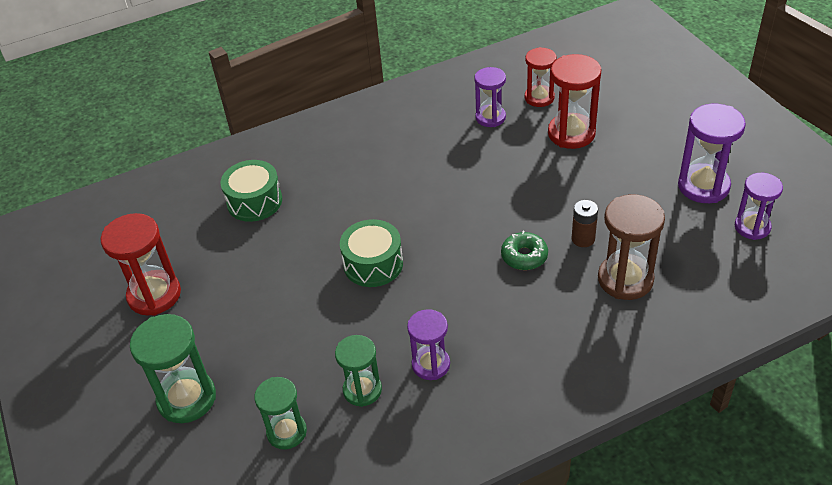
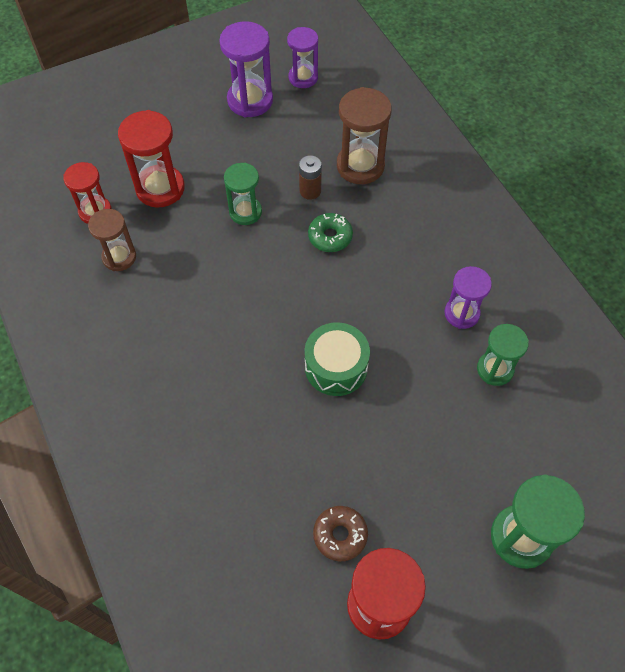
camera: 95 degrees left, 15 degrees up
(216, 270) = (340, 535): none -> brown donut
(254, 201) = (228, 505): green drum -> none
(287, 432) = (548, 432): green hourglass -> green hourglass (245, 212)
(490, 117) = (119, 257): purple hourglass -> brown hourglass

